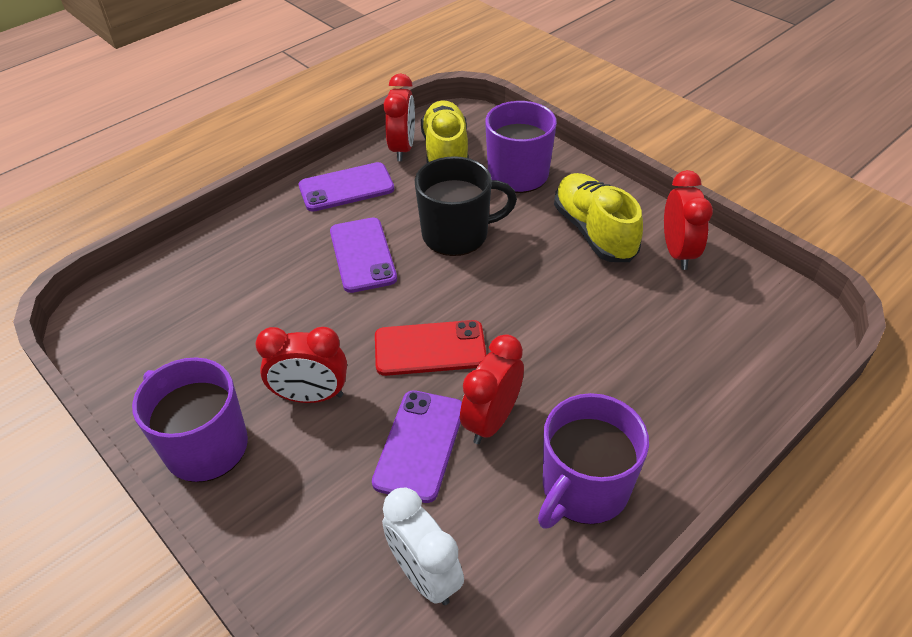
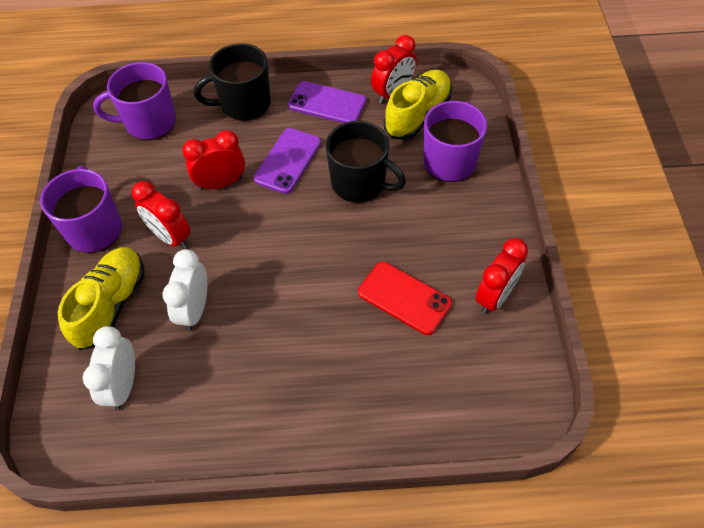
camera: 40 degrees right, 10 degrees up
(256, 231) = (244, 104): none -> black mug
(419, 445) = (195, 310): purple phone -> white clock
(430, 348) = (261, 253): red phone -> red phone (404, 298)
(491, 421) = (247, 325): red clock -> red clock (221, 183)
(583, 489) = (252, 406): purple mug -> purple mug (149, 122)
(594, 232) = (453, 241): yellow shoe -> yellow shoe (111, 305)

